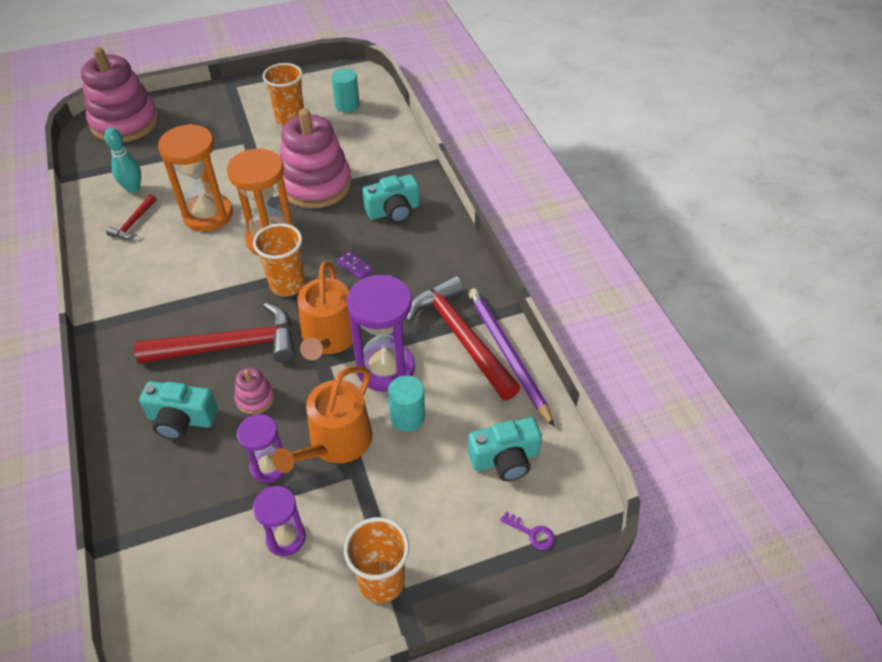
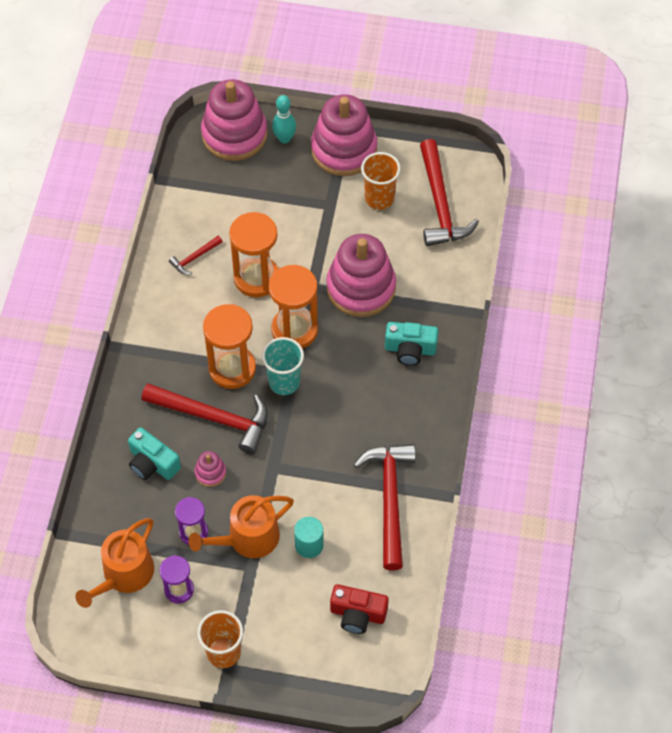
camera: 30 degrees right, 10 degrees up
(133, 189) = (209, 219): turquoise bowling pin -> turquoise bowling pin (284, 138)
(225, 295) = (232, 368): none -> orange hourglass
(236, 99) = (344, 149): none -> pink stacking toy
(287, 285) = (284, 382): orange cup -> turquoise cup
(328, 338) = (289, 448): orange watering can -> orange watering can (124, 575)
(347, 105) = (440, 204): turquoise cylinder -> red hammer
(354, 266) = (346, 390): purple domino -> none
(385, 368) = (316, 497): purple hourglass -> none
(505, 459) = (357, 614): turquoise camera -> red camera
(507, 354) = (415, 533): purple pencil -> none
(532, 533) = (341, 675): purple key -> none

